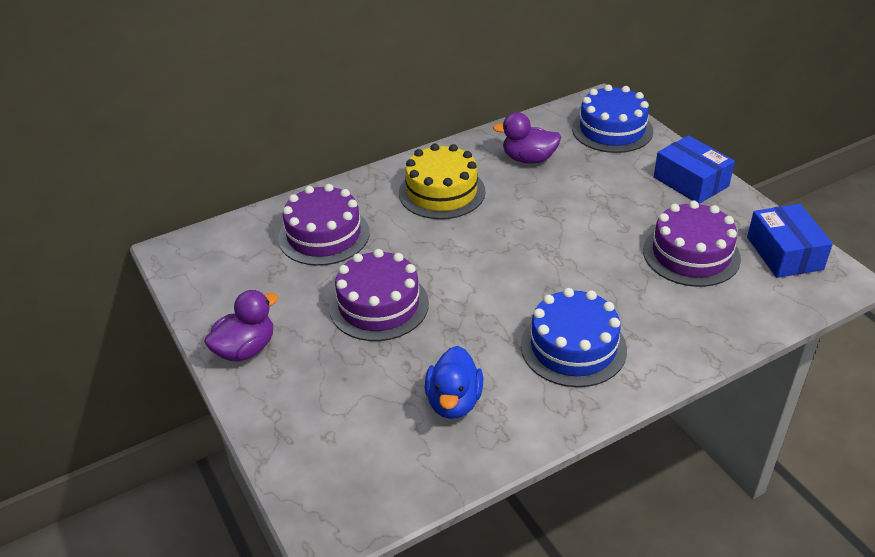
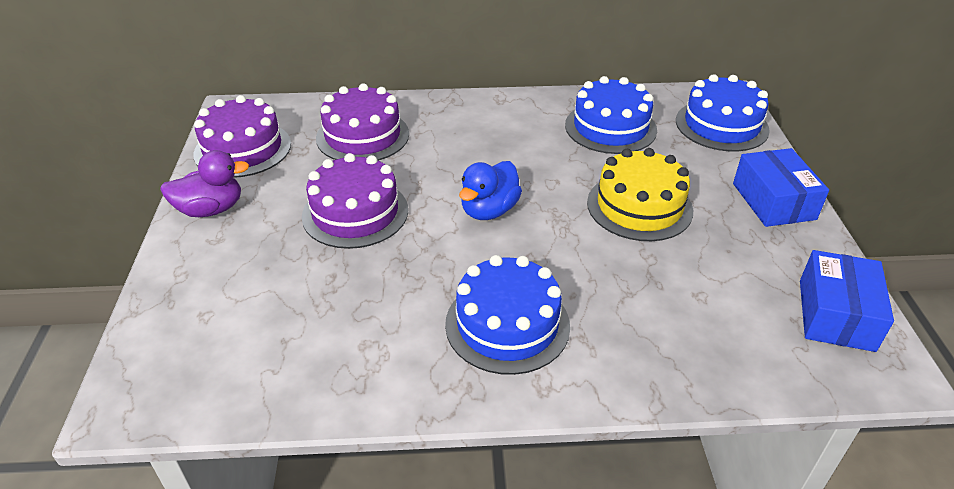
camera: 25 degrees right, 0 degrees up
(442, 192) = (500, 132): yellow cake -> yellow cake (639, 206)
(454, 402) = (343, 331): blue duck -> blue duck (489, 210)
(528, 159) = (610, 127): purple duck -> blue cake
(691, 254) = (716, 276): purple cake -> purple cake (243, 149)

